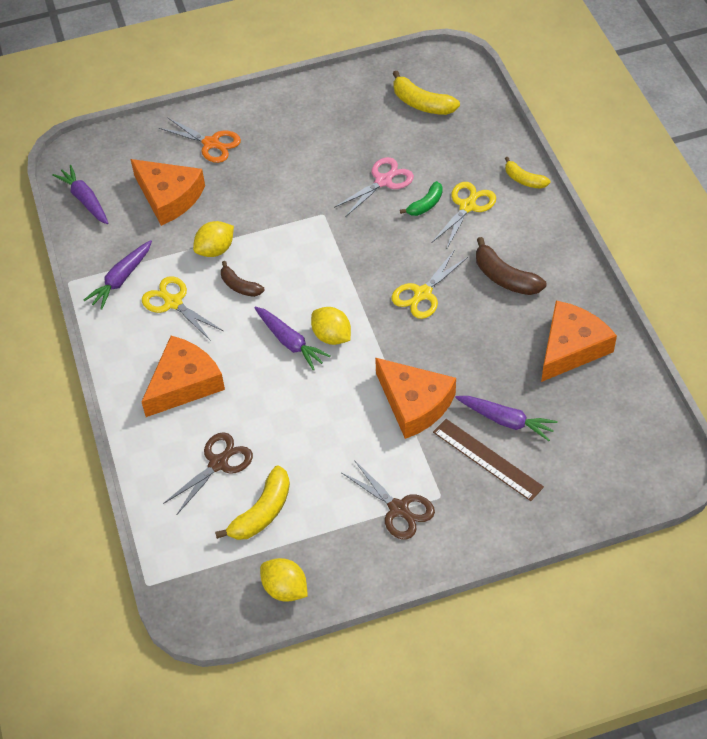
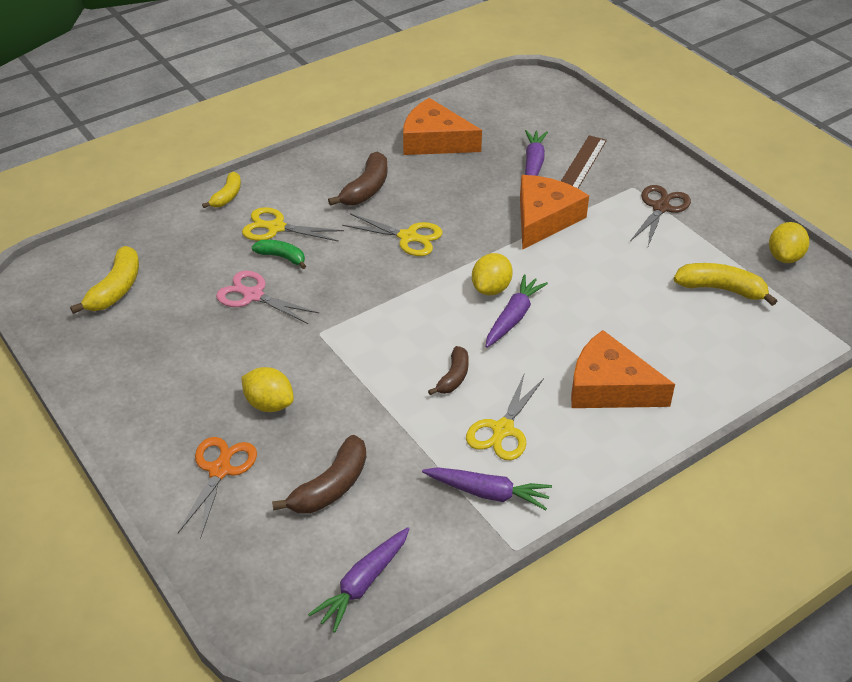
camera: 110 degrees left, 10 degrees down
(169, 197) = (330, 487): orange cheese -> brown banana
(215, 250) = (406, 414): yellow lemon -> yellow lemon (269, 404)
(218, 463) = (689, 333): brown scissors -> none

